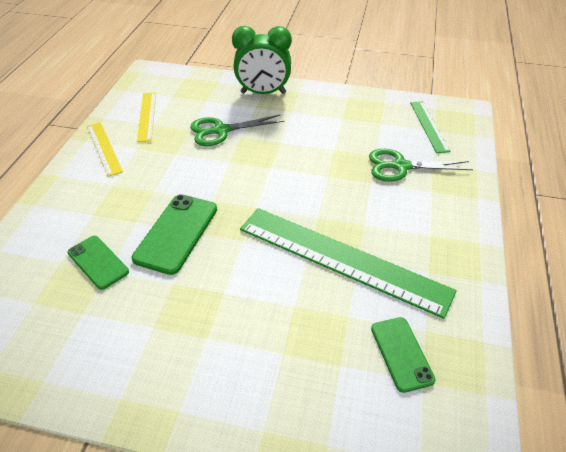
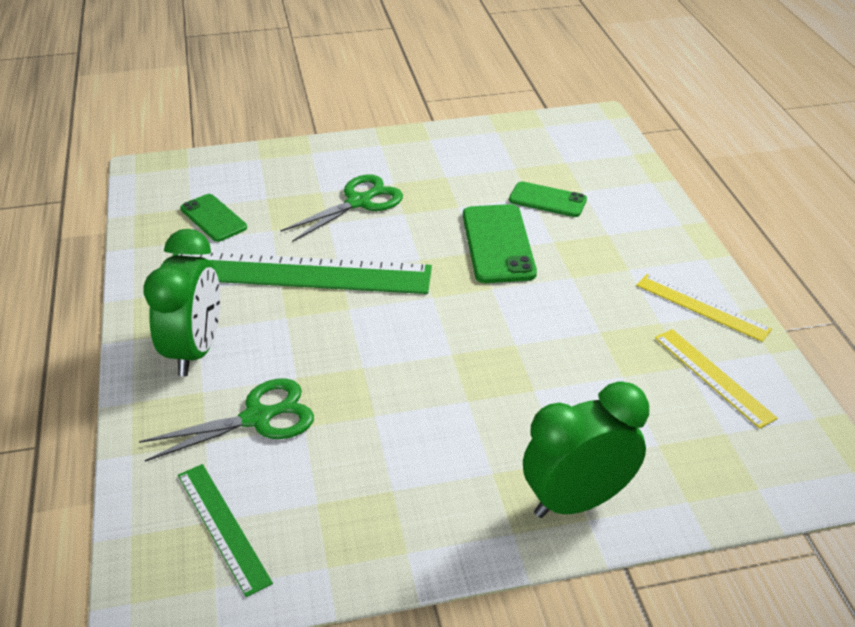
camera: 155 degrees right, 5 degrees down
(221, 131) = (574, 389): green scissors -> green scissors (359, 202)
(434, 219) = (195, 350): none -> green clock

